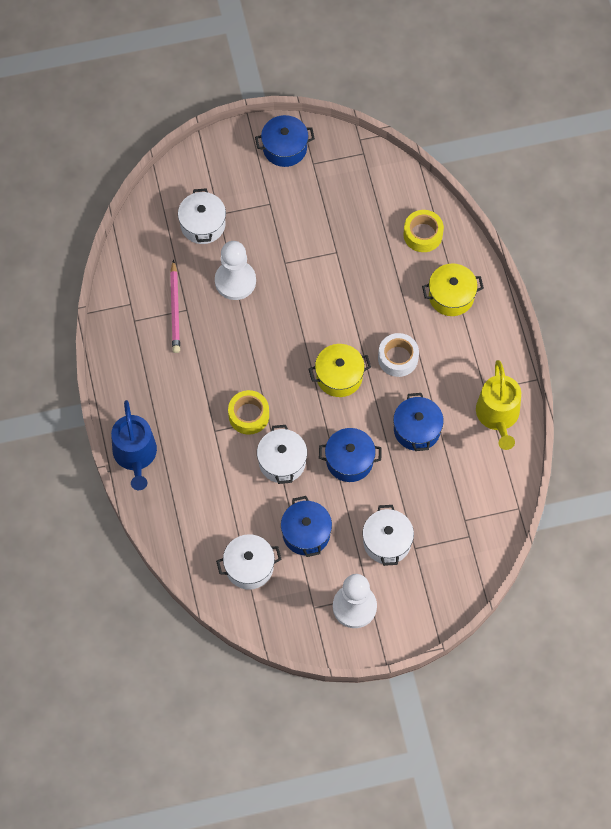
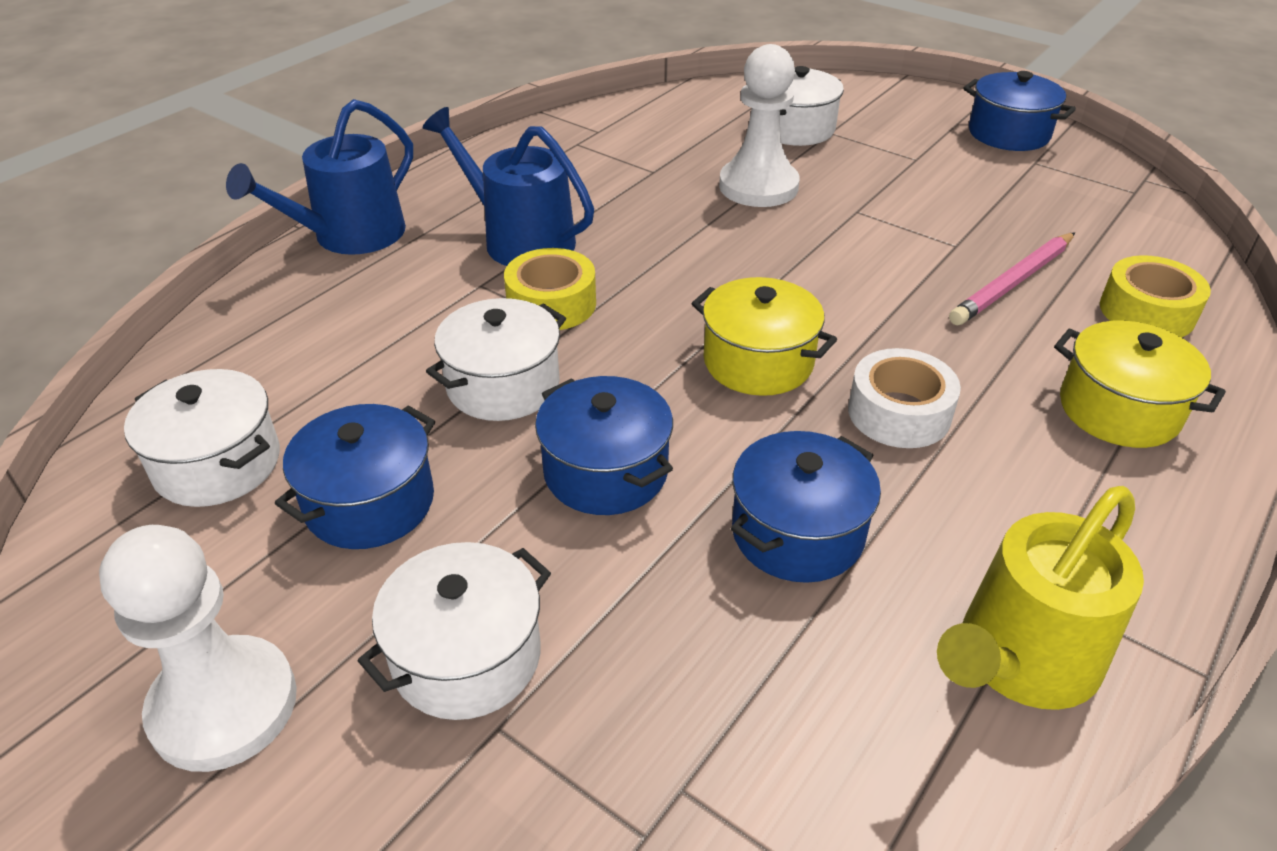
camera: 50 degrees right, 25 degrees down
(175, 309) = (640, 163): pink pencil -> pink pencil (1013, 283)
(195, 396) = (520, 239): none -> blue watering can

